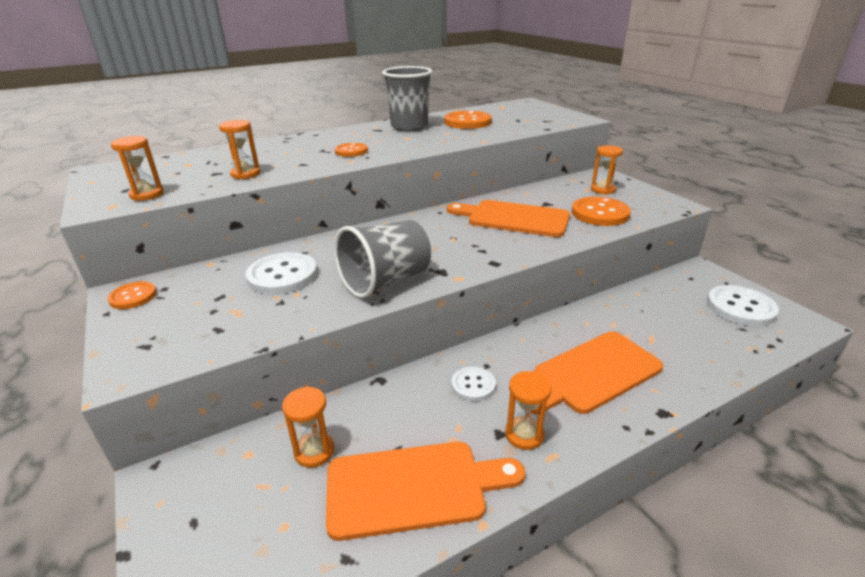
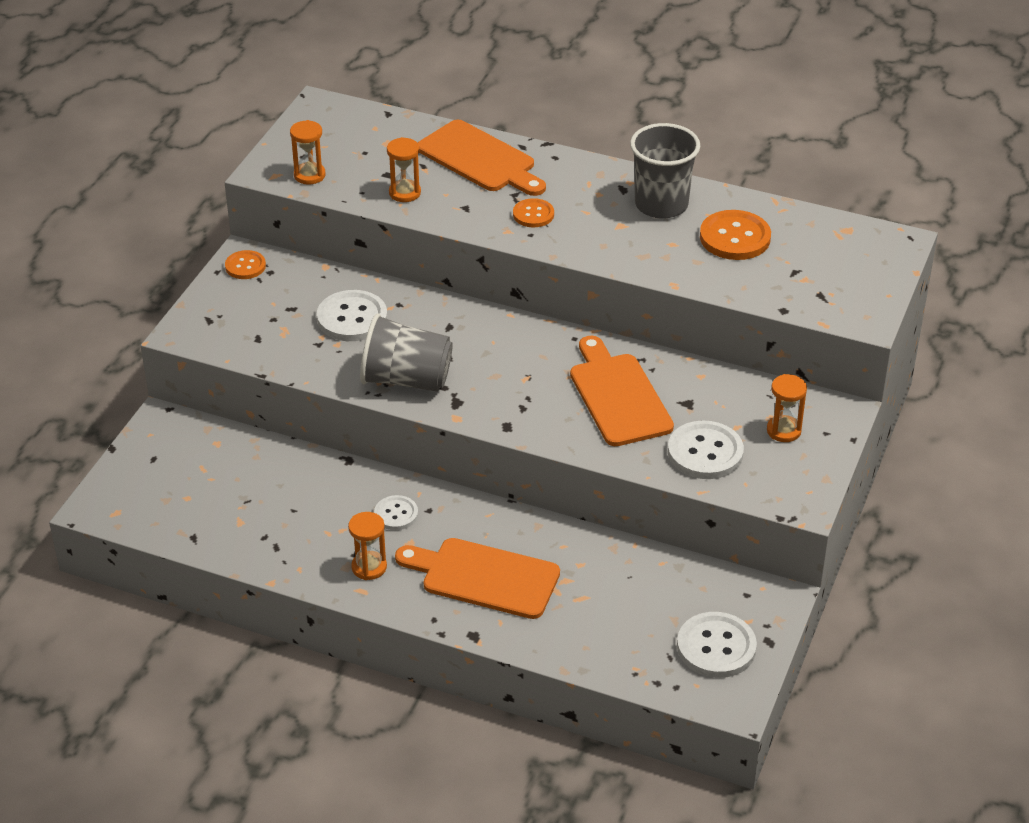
camera: 50 degrees right, 10 degrees up
(314, 451) = (249, 472): orange hourglass -> none
(413, 488) = (267, 536): orange cutting board -> orange cutting board (480, 159)
(600, 213) = (705, 452): orange button -> white button

